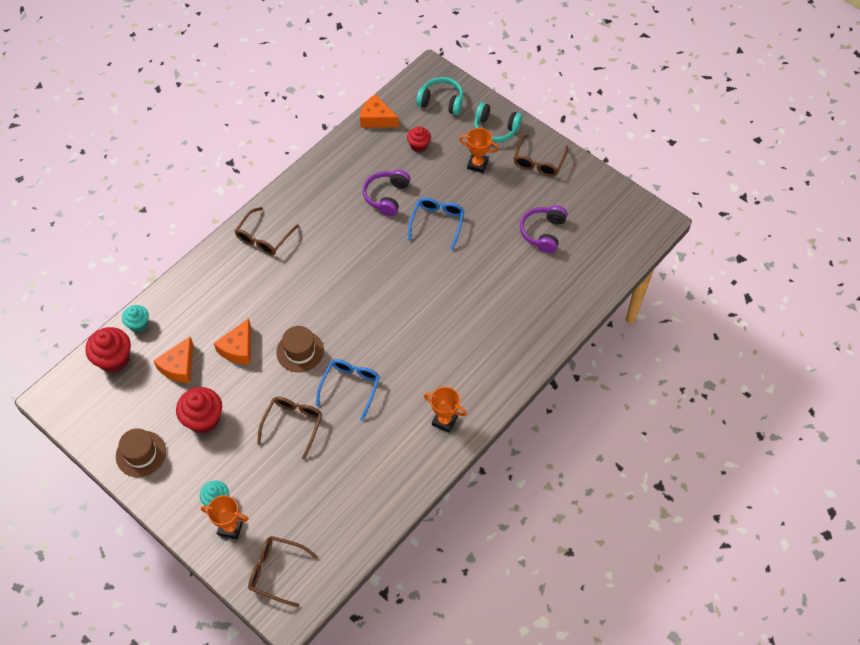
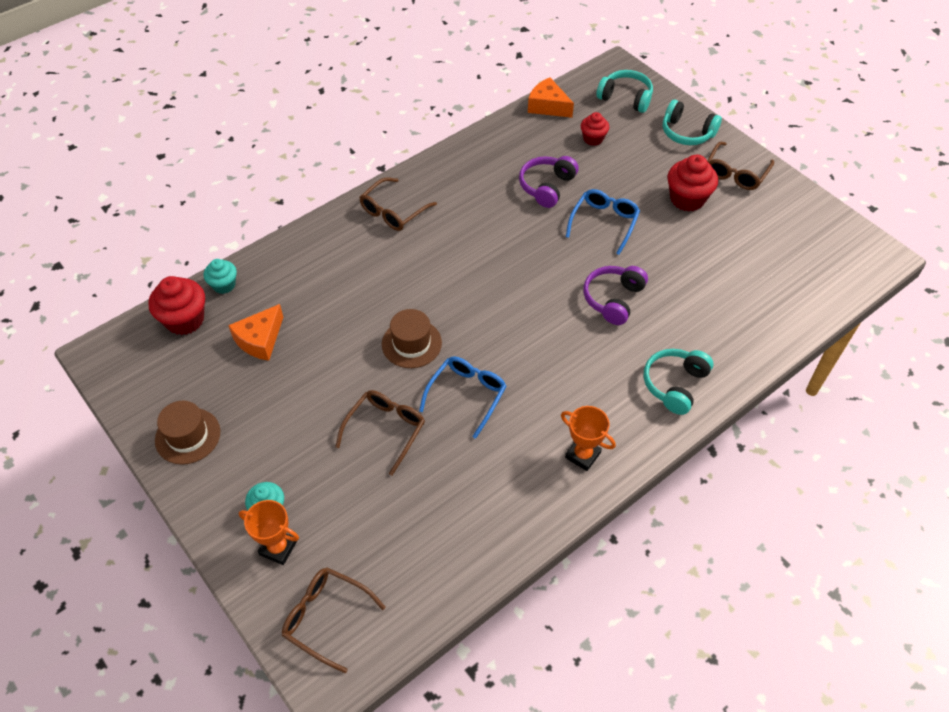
camera: 10 degrees right, 5 degrees down
(203, 419) = (275, 406): red cupcake -> red cupcake (687, 199)
(238, 349) = (336, 330): orange cheese -> none
(477, 164) = (661, 167): orange trophy -> none
(507, 354) = (675, 384): none -> turquoise headphones
(543, 232) = (734, 250): purple headphones -> purple headphones (613, 299)

